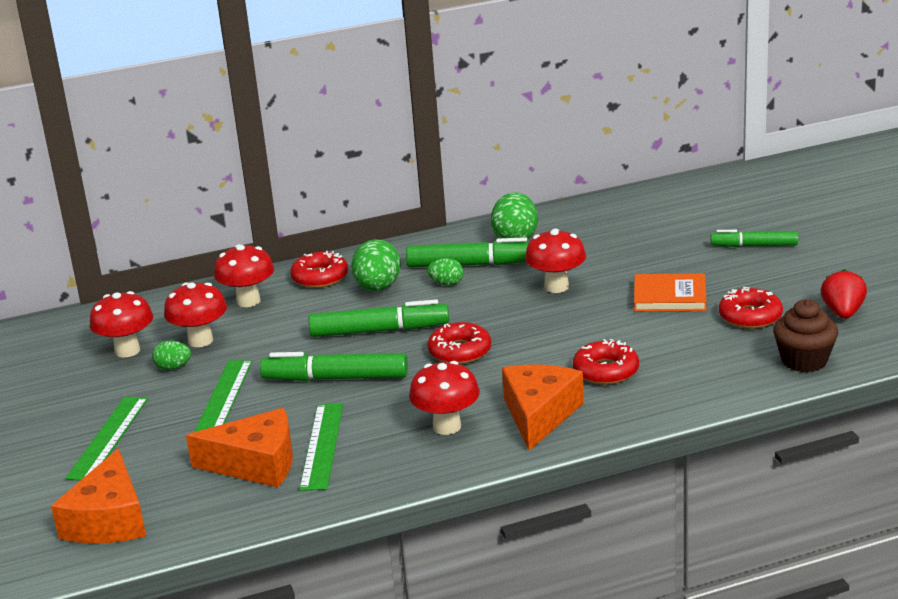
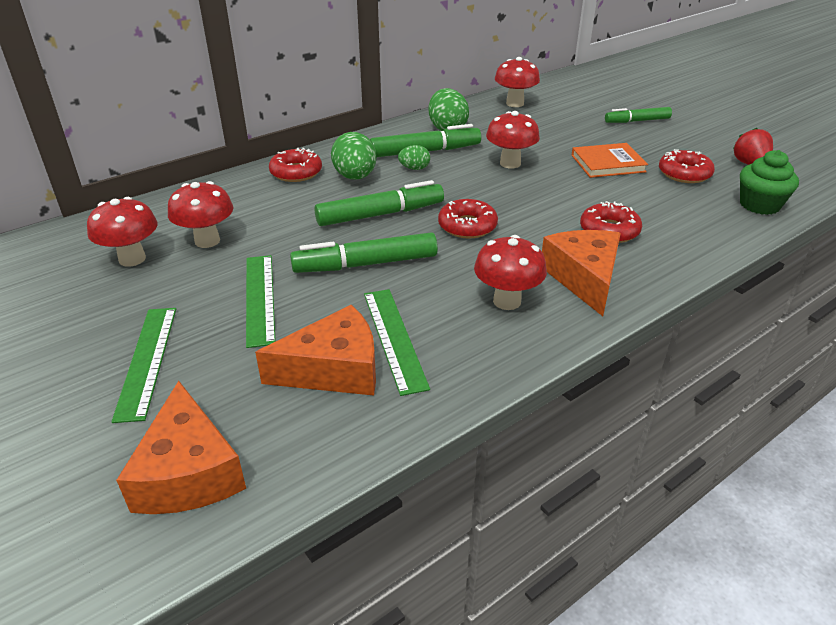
camera: 20 degrees left, 10 degrees up
(173, 367) = (190, 271): green egg -> none
(248, 301) = (238, 199): red mushroom -> red mushroom (515, 103)
(804, 360) = (759, 205): brown cupcake -> green cupcake

